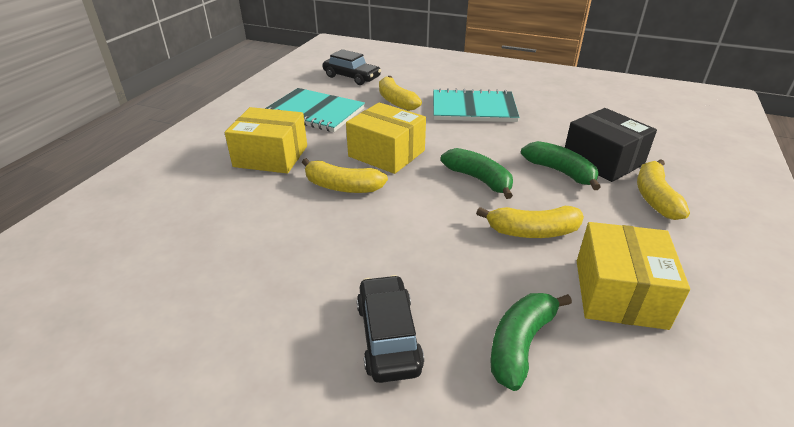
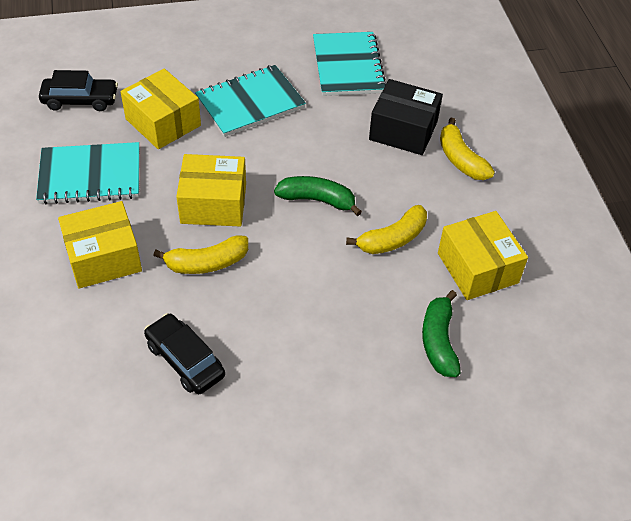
camera: 35 degrees left, 15 degrees up
(388, 336) = (354, 381): black car -> black car (185, 360)
(396, 101) = (163, 122): yellow banana -> yellow box
(560, 172) = (377, 160): green banana -> none
(577, 110) = (347, 66): none -> turquoise notebook

